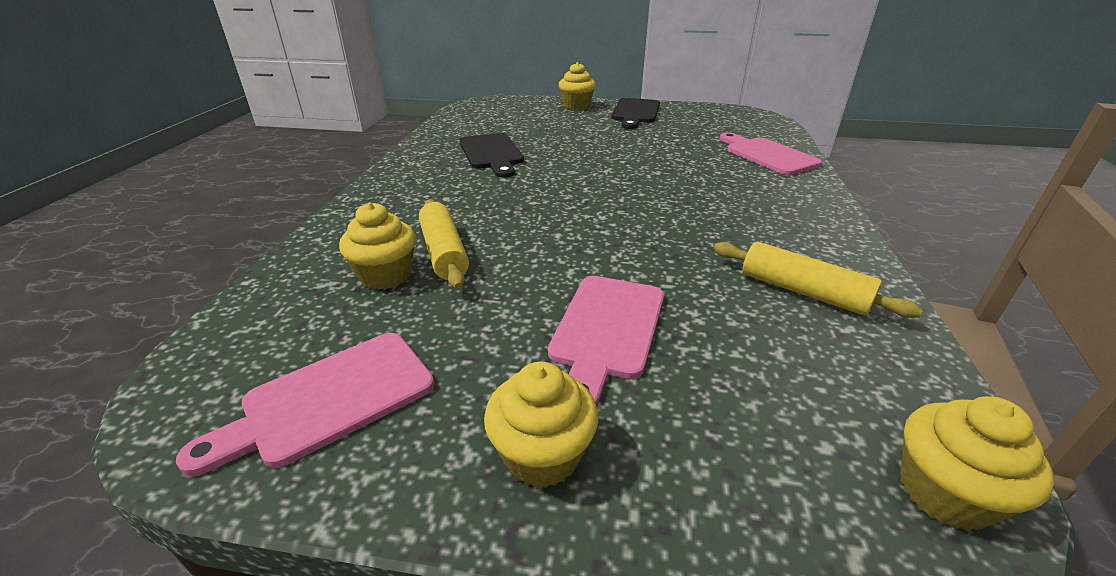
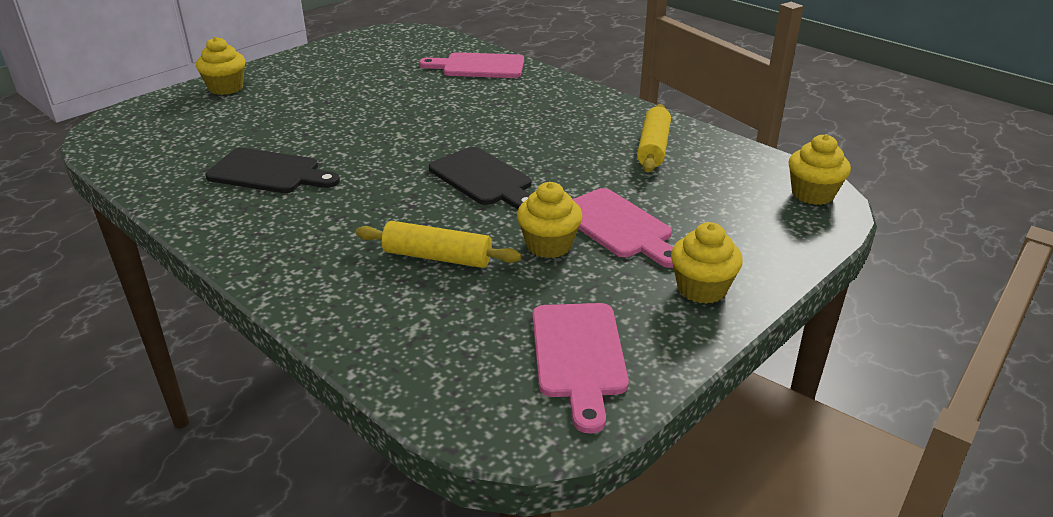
camera: 55 degrees left, 0 degrees up
(386, 275) = (439, 295): yellow cupcake -> yellow cupcake (549, 245)
(635, 112) = (300, 71): black cutting board -> black cutting board (483, 179)
(803, 291) = (653, 148): yellow rolling pin -> yellow rolling pin turned 60 degrees counterclockwise

